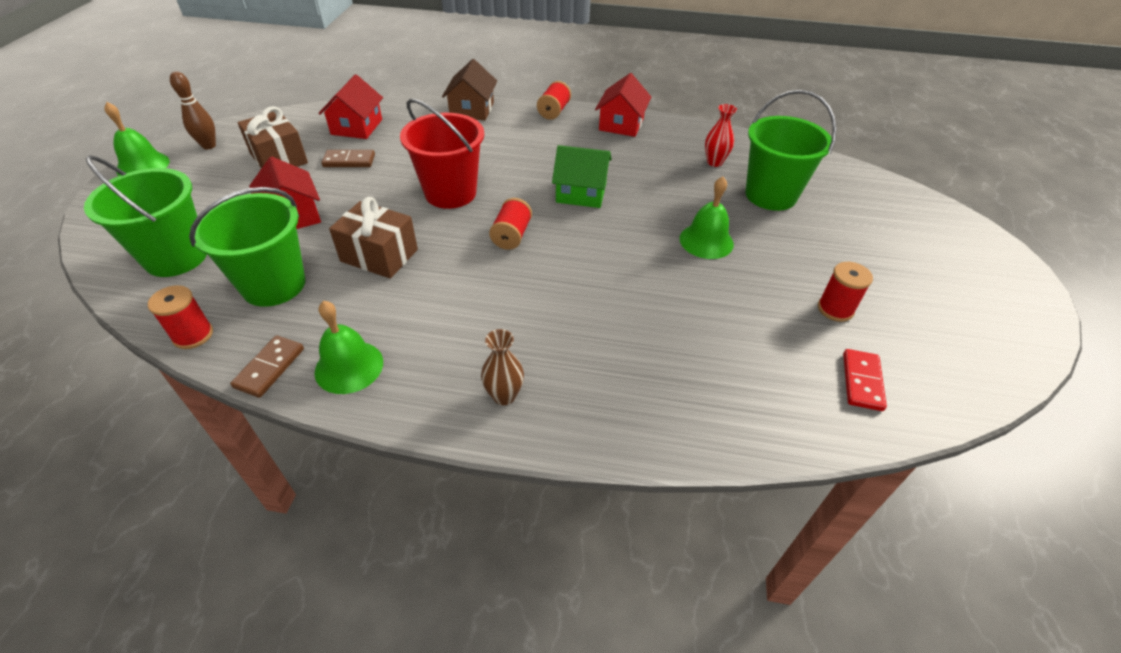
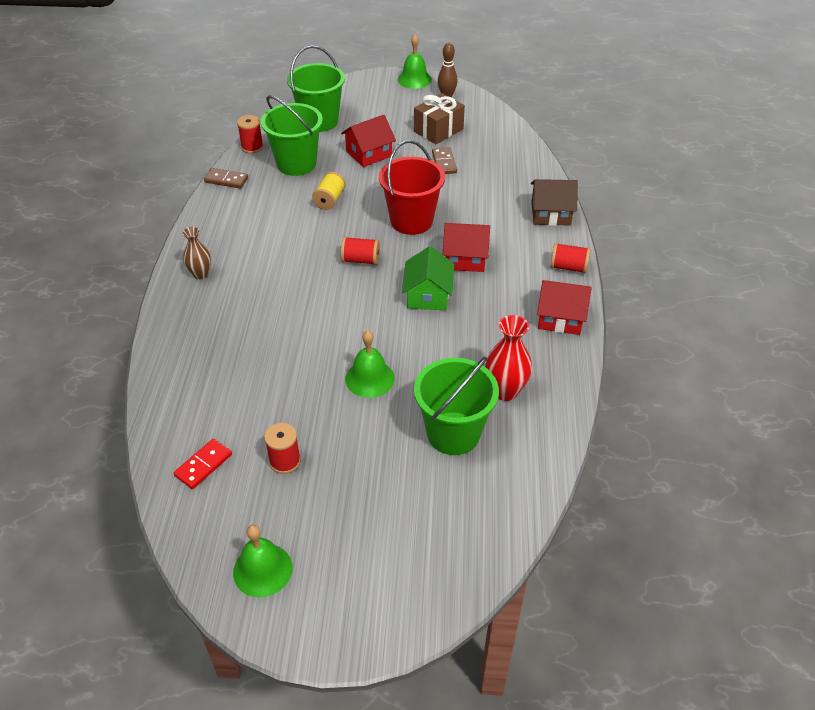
camera: 85 degrees right, 0 degrees up
(349, 367) = (226, 208): green bell -> green bell (262, 570)
(357, 127) = (496, 156): red house -> red house (465, 258)
(379, 255) = (329, 200): brown gift -> yellow spool
(714, 162) = (505, 391): red vase -> red vase, size x1.52
(862, 381) = (203, 465): red domino -> red domino turned 60 degrees counterclockwise

